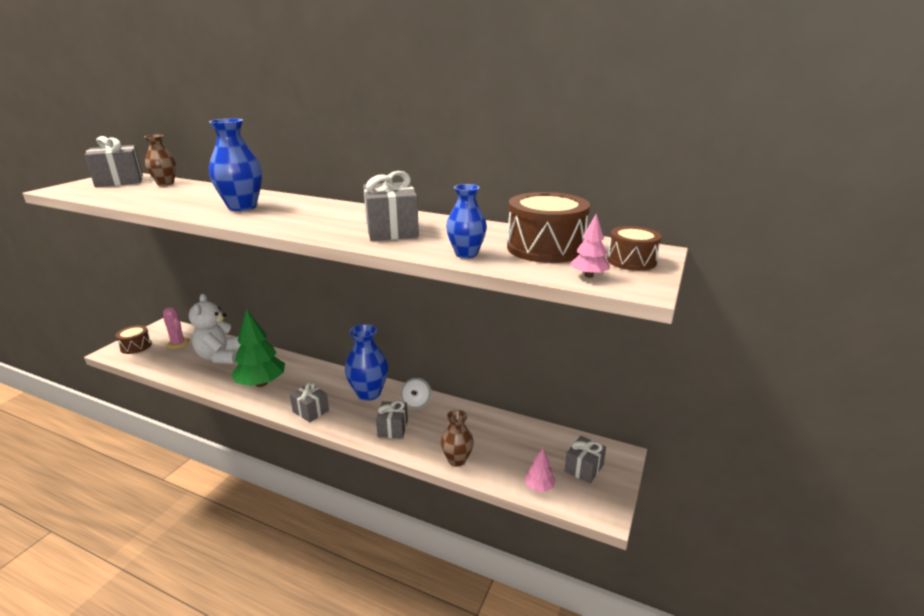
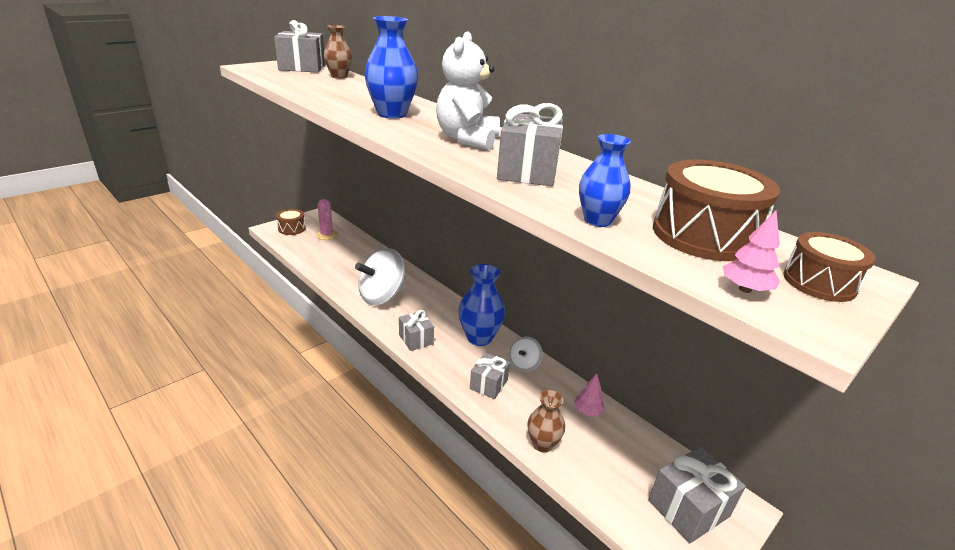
camera: 20 degrees right, 5 degrees up
(220, 357) = (356, 258): white teddy bear -> white teddy bear (467, 139)
(261, 383) = (382, 296): green tree -> white spinning top
(539, 487) = (624, 511): pink tree -> pink tree (587, 411)
(584, 468) = (689, 508): grey gift -> grey gift, size x1.56

